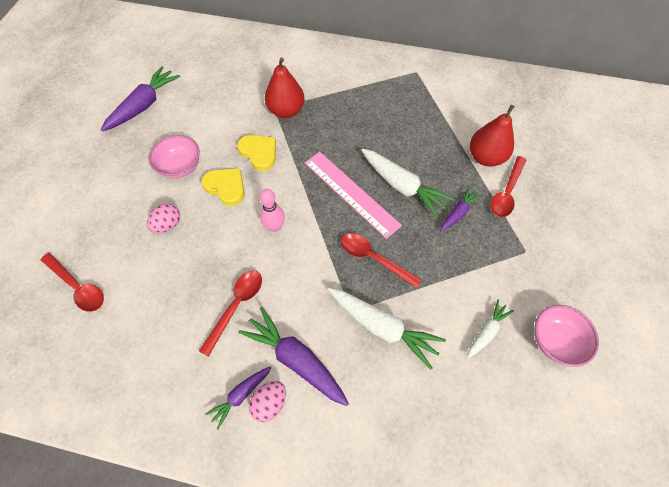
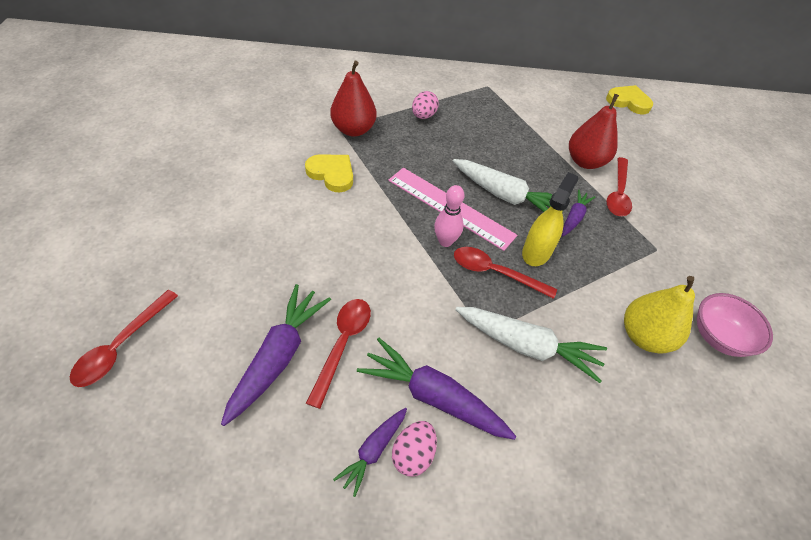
camera: 15 degrees left, 10 degrees down
(78, 286) = (122, 345): red spoon -> red spoon turned 90 degrees clockwise
(144, 105) = (177, 133): purple carrot -> purple carrot (278, 357)
(168, 225) = (233, 260): pink egg -> pink egg (423, 116)
(180, 167) = (237, 195): pink bowl -> none
(226, 187) = (299, 212): yellow heart -> yellow heart (628, 102)
(275, 226) = (369, 250): pink bowling pin -> pink bowling pin (445, 241)
(414, 243) = (536, 252): none -> yellow spray bottle
(486, 331) = (644, 336): white carrot -> yellow pear

